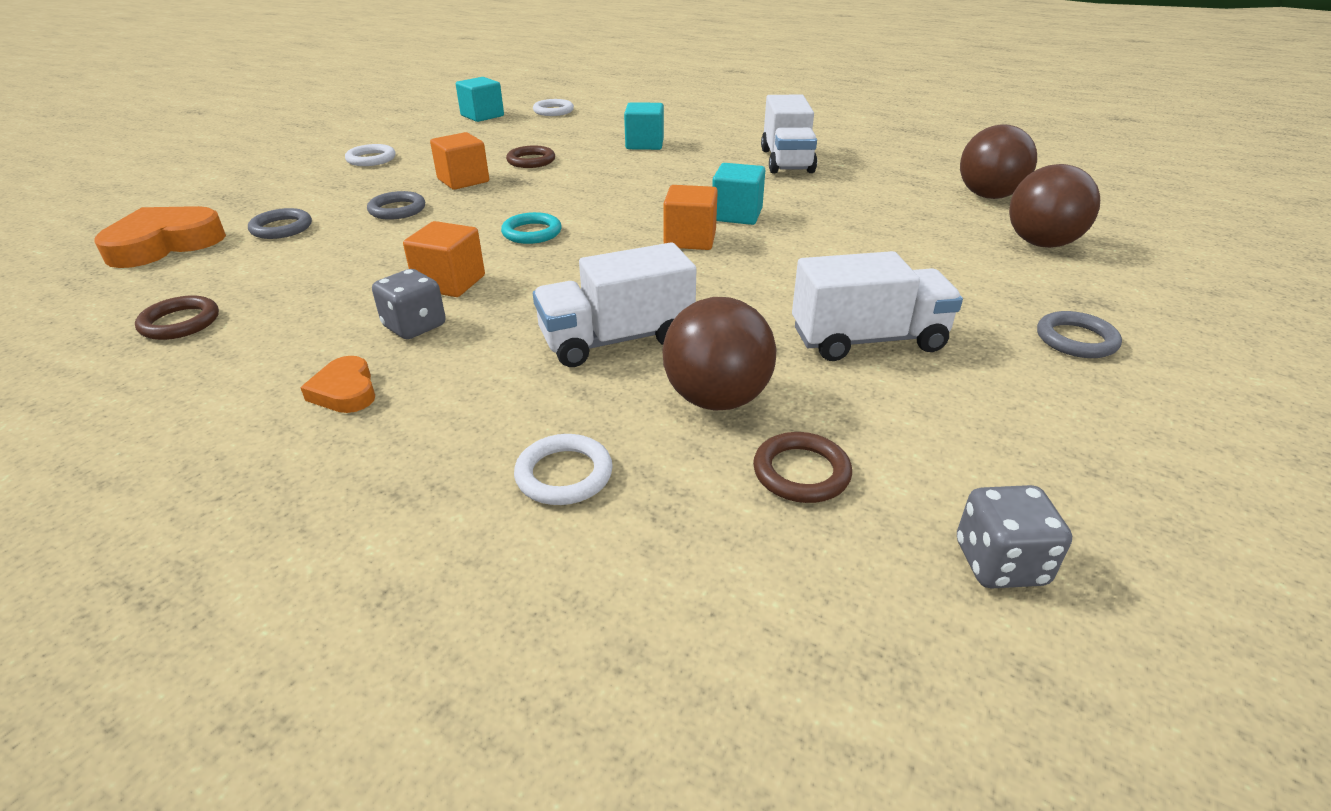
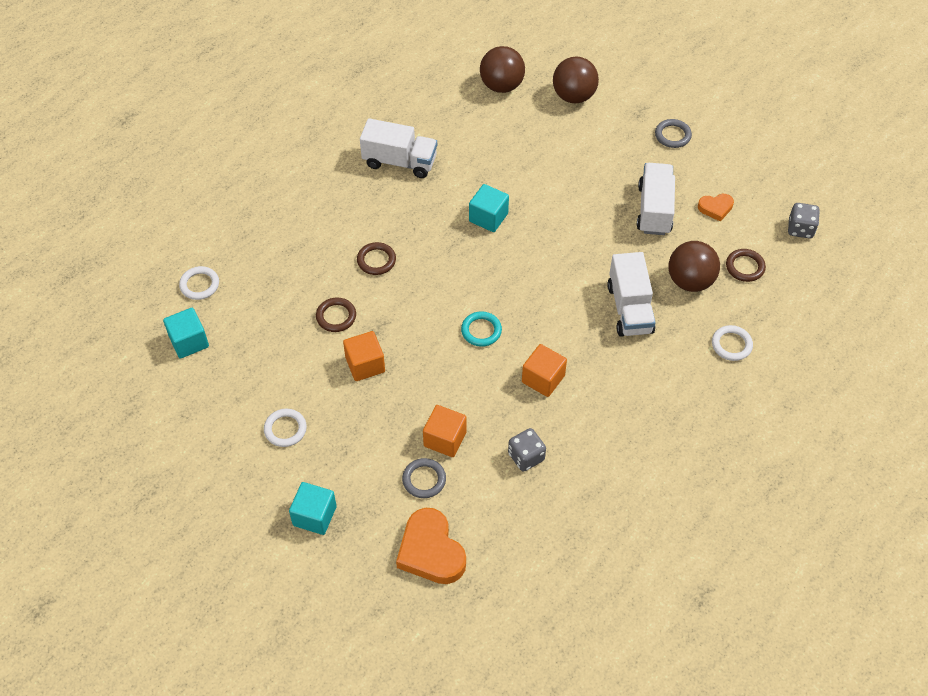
camera: 75 degrees left, 20 degrees up
(180, 322) = (557, 515): brown ring -> brown ring (376, 260)
(345, 391) = (651, 426): orange heart -> orange heart (715, 208)
(397, 210) = (412, 408): grey ring -> none
(414, 326) = (592, 397): grey dice -> grey dice (526, 457)
(644, 144) = (326, 236): turquoise cube -> turquoise cube (314, 516)
(690, 239) = (518, 250): orange cube -> orange cube (445, 439)

